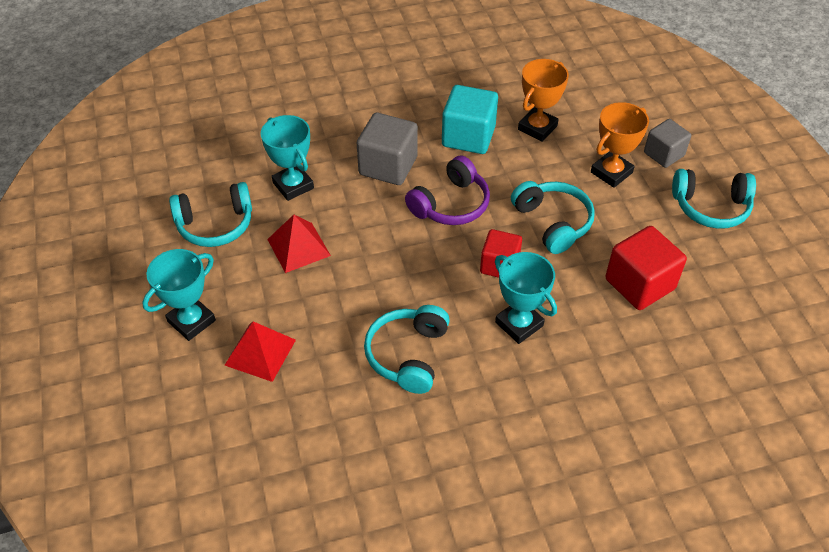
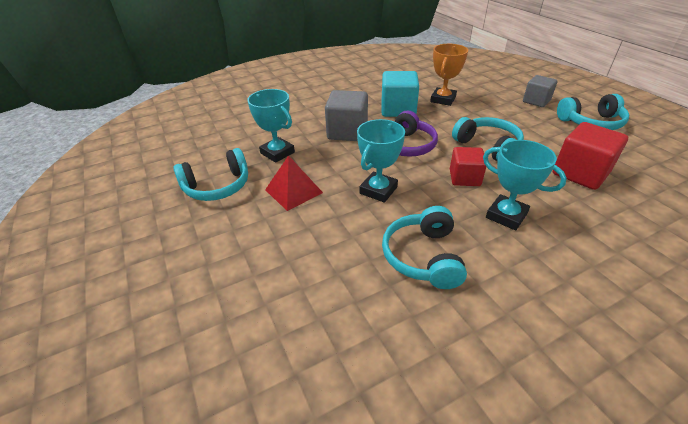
camera: 10 degrees left, 10 degrees down
(191, 321) = (205, 264): turquoise trophy -> turquoise trophy (378, 190)
(260, 352) = (280, 279): red pyramid -> none
(611, 172) = (509, 114): orange trophy -> none

